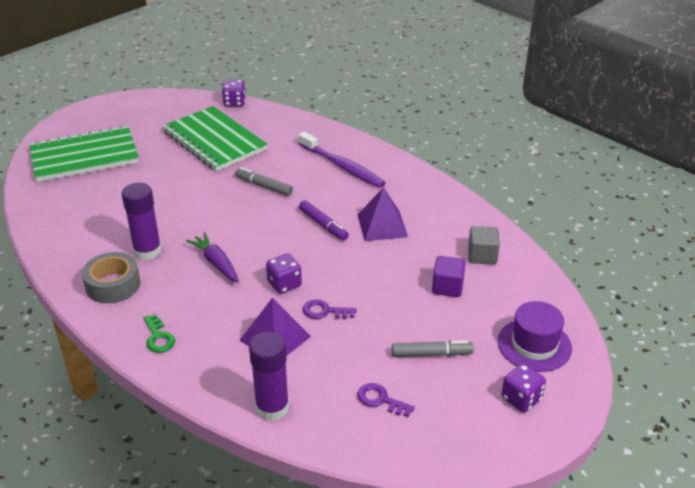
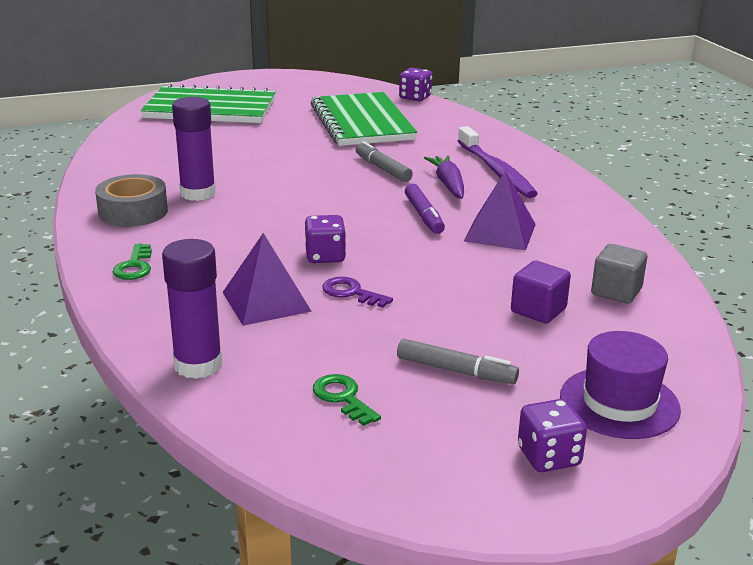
camera: 25 degrees right, 10 degrees down
(216, 263) = (263, 220): purple carrot -> purple carrot (448, 184)
(380, 400) = (343, 398): purple key -> green key

